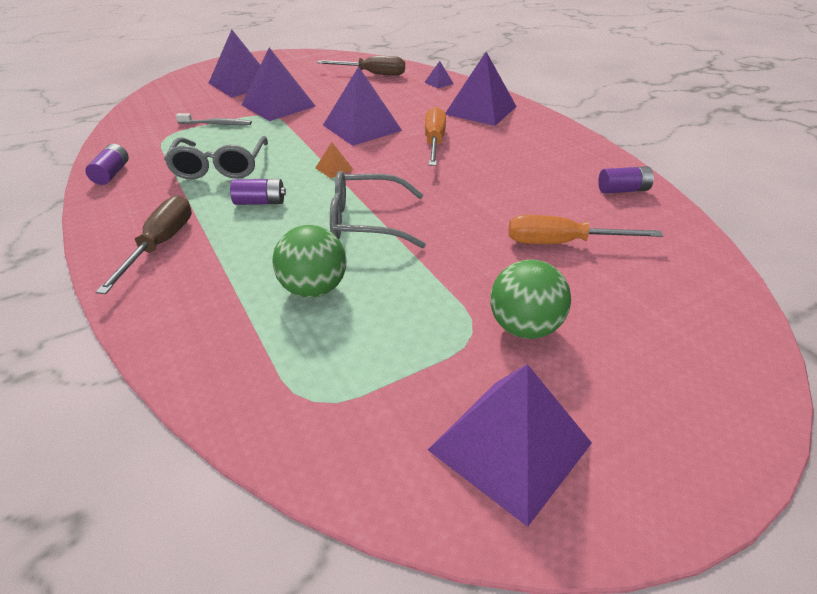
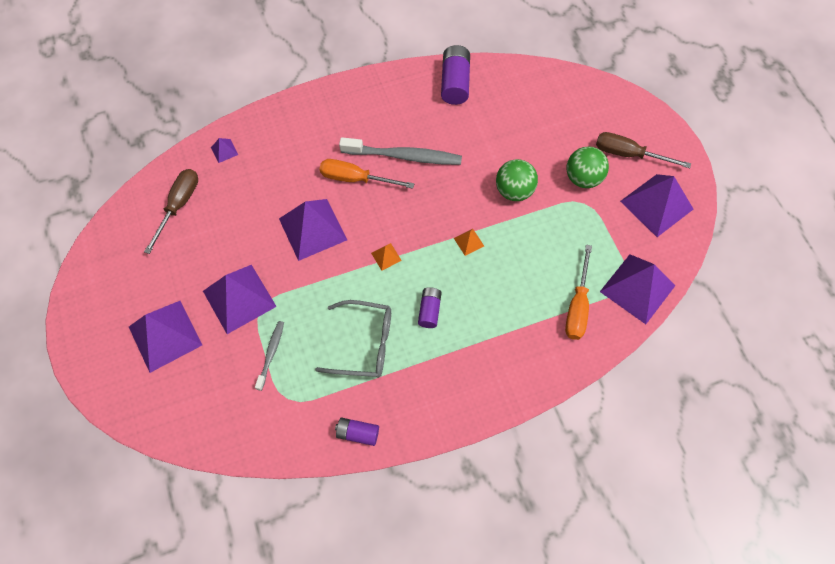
camera: 80 degrees left, 25 degrees up
(161, 245) = (477, 375): brown screwdriver -> brown screwdriver (628, 154)
(313, 289) = (539, 278): green ball -> green ball (514, 191)
(366, 222) = (468, 242): grey glasses -> orange pyramid
(480, 110) = (300, 132): purple pyramid -> purple pyramid (637, 288)
(480, 166) = (404, 156): none -> grey toothbrush
(562, 243) = (510, 137): orange screwdriver -> orange screwdriver (577, 306)
(623, 190) = (455, 83): purple battery -> purple battery, size x1.65

